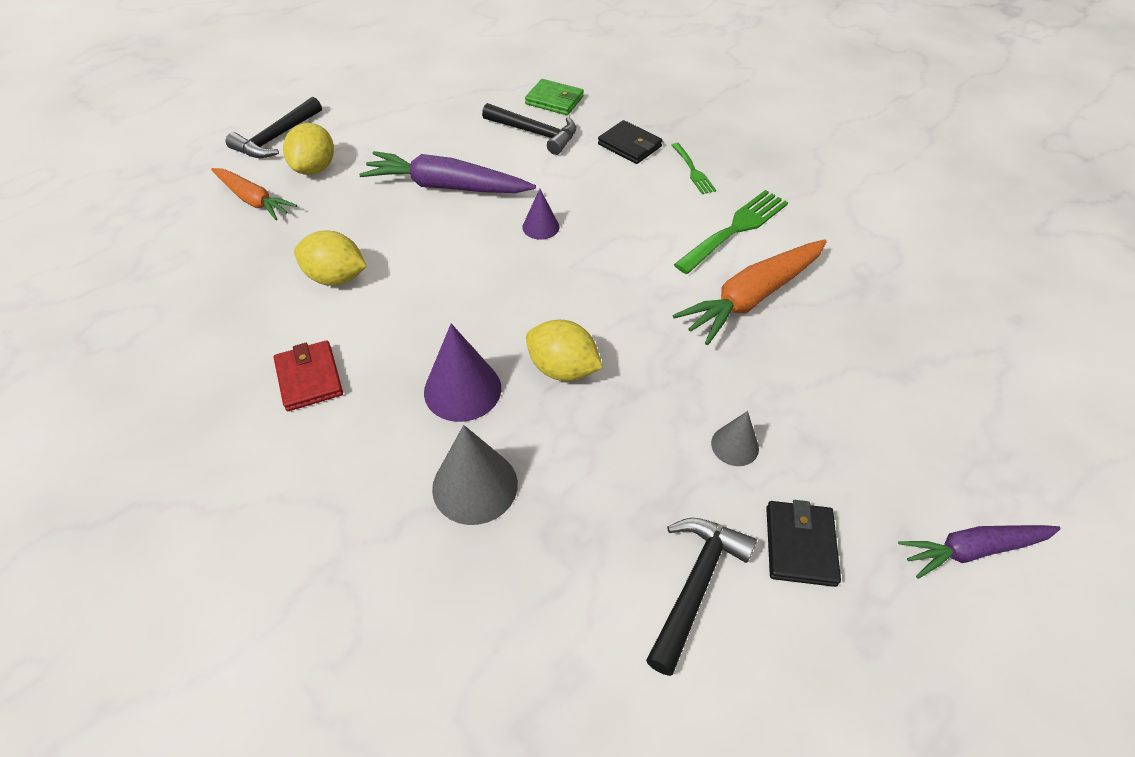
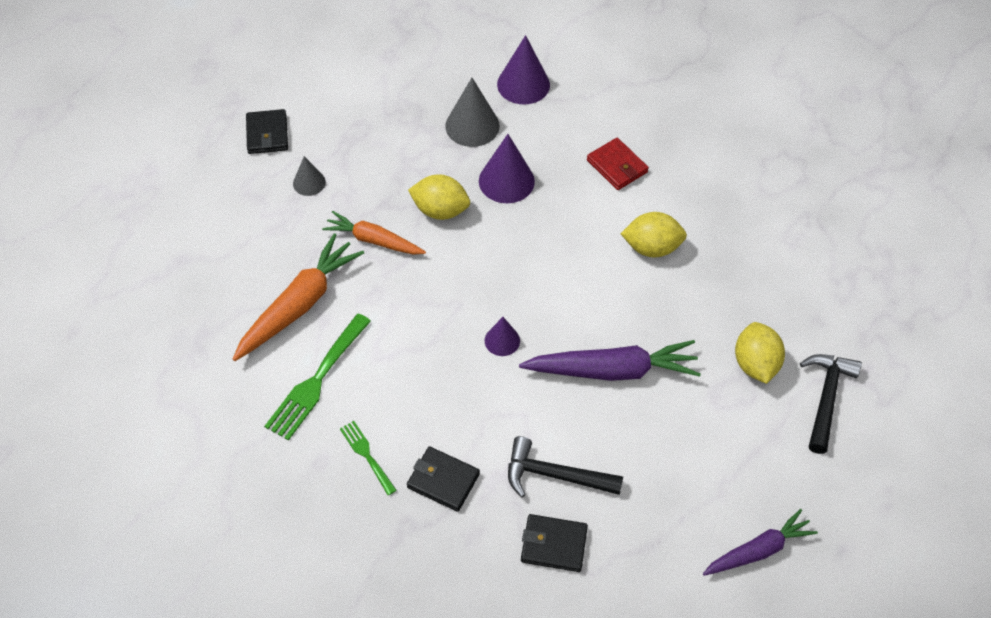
camera: 165 degrees right, 5 degrees up
(253, 200) = (781, 311): orange carrot -> orange carrot (373, 240)
(362, 546) = (523, 84): none -> purple cone
(554, 100) = (554, 544): green wallet -> black wallet
(695, 585) = (328, 103): black hammer -> none
(972, 550) = (162, 152): purple carrot -> purple carrot (758, 550)

